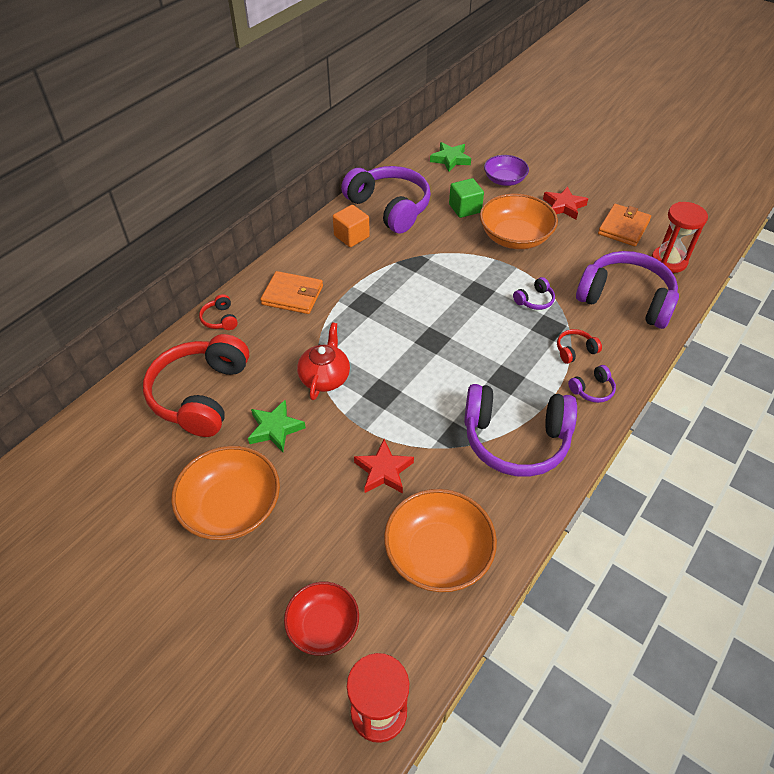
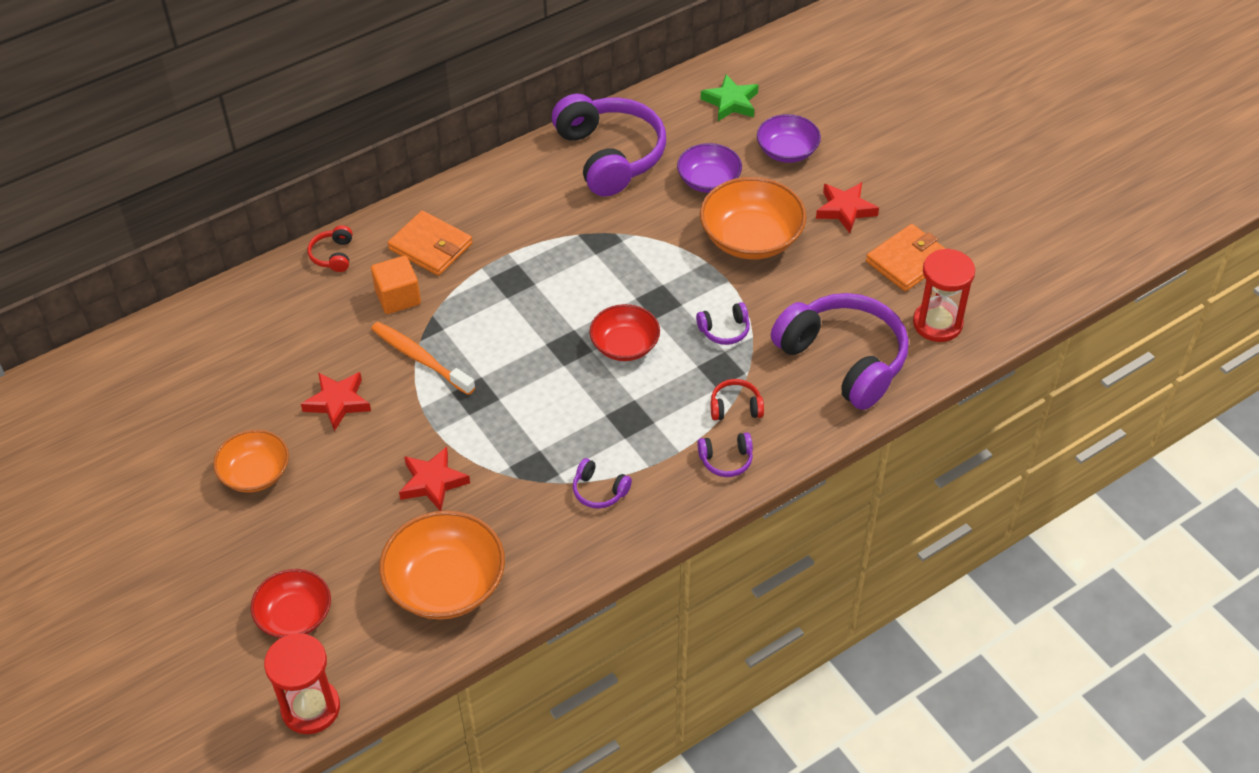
camera: 20 degrees right, 0 degrees up
(201, 395) = (274, 341): red headphones -> none
(231, 507) = (255, 473): orange bowl -> orange bowl, size x0.63
(275, 428) = (338, 402): green star -> red star
(325, 377) = (420, 358): red teapot -> orange toothbrush
(351, 236) = (540, 185): orange cube -> orange cube (398, 297)
(465, 208) = (709, 181): green cube -> purple bowl
(472, 328) = (625, 345): none -> red bowl
(515, 439) = (599, 491): purple headphones -> purple headphones, size x0.41

